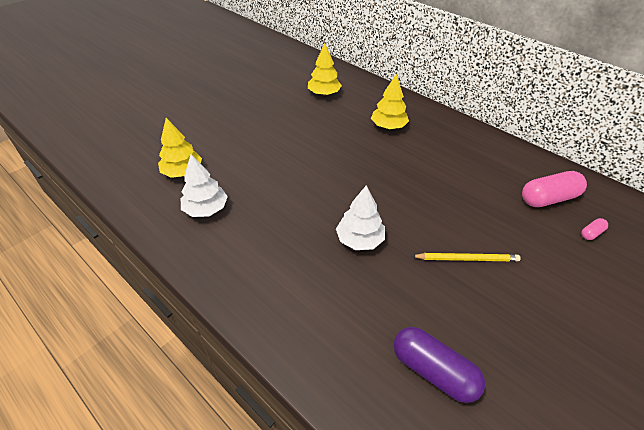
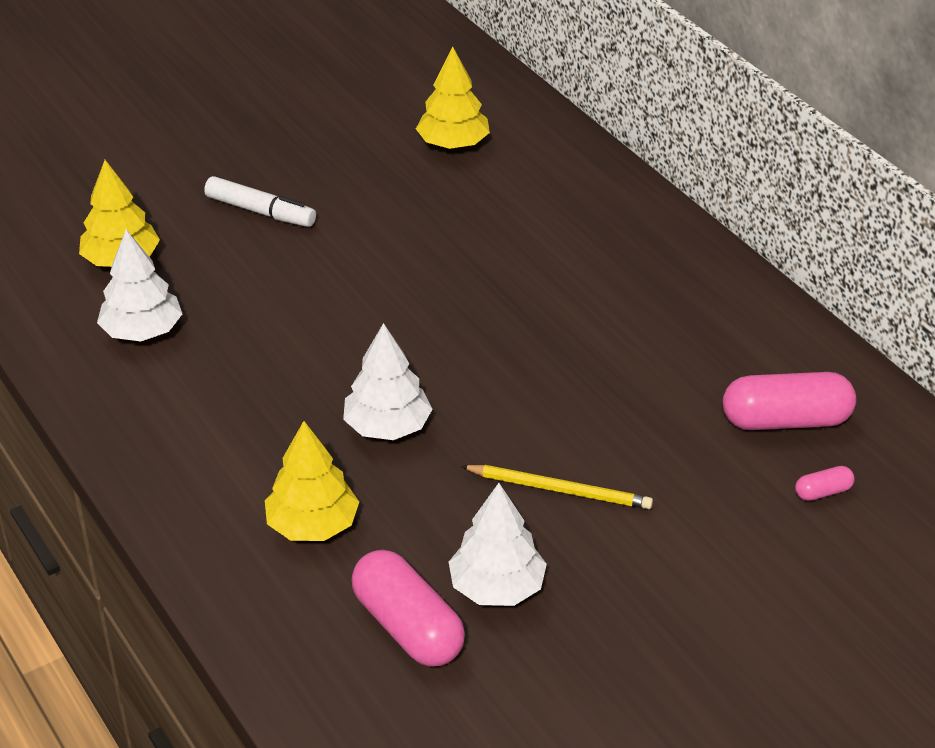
camera: 15 degrees right, 5 degrees down
(246, 137) = (260, 212): none -> white marker
(388, 126) = (551, 234): yellow tree -> yellow tree (312, 525)
(433, 371) = (408, 627): purple capsule -> pink capsule
(468, 329) = (497, 587): none -> white tree

